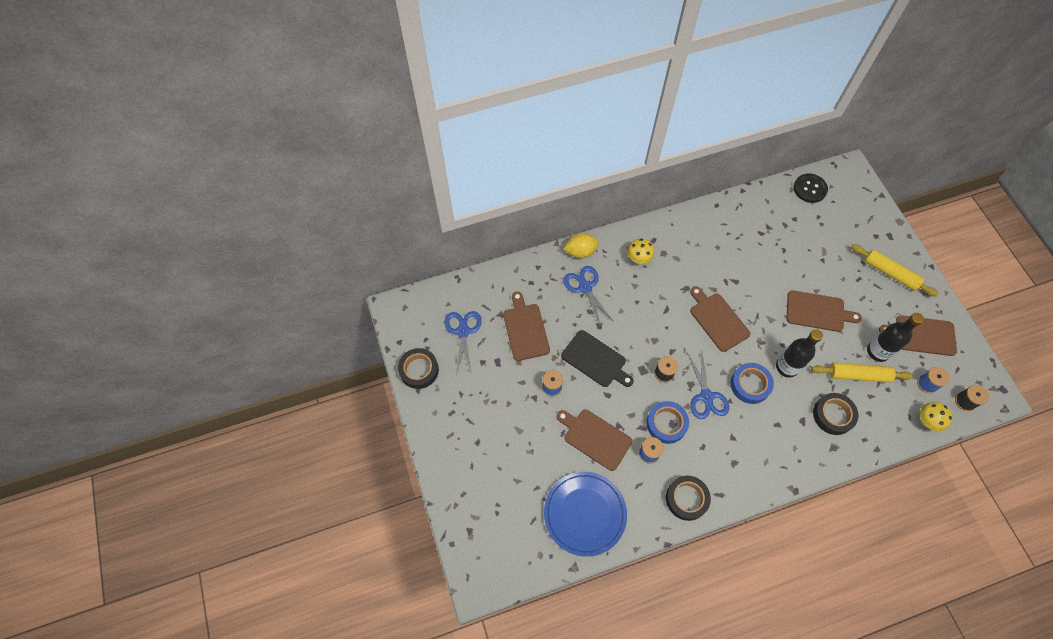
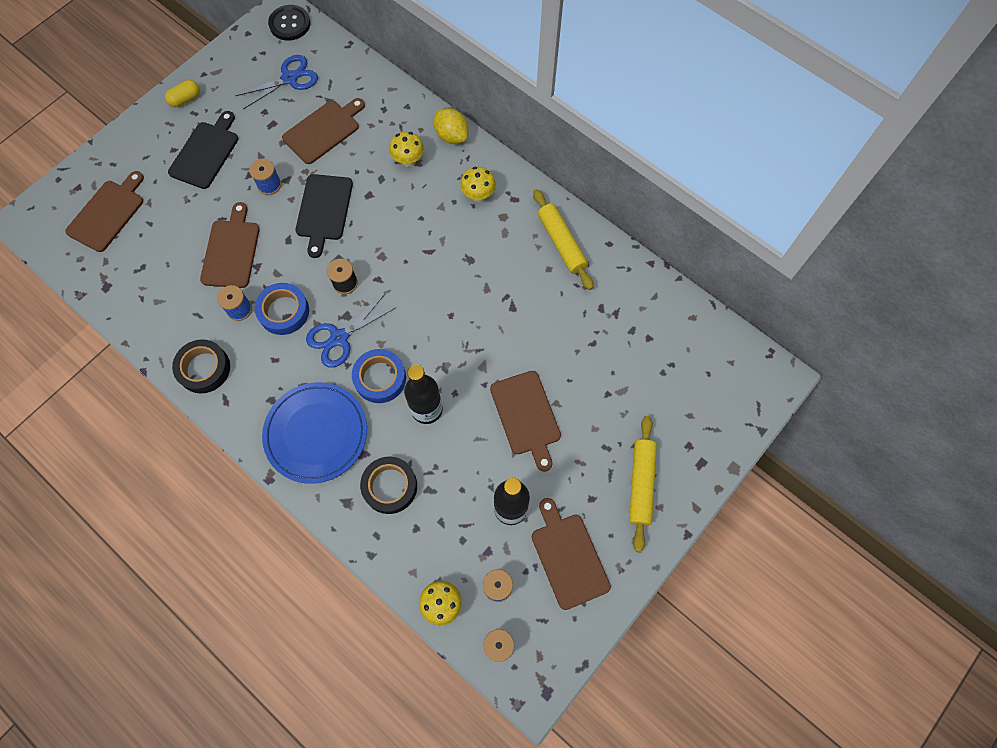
camera: 60 degrees right, 5 degrees up
(419, 370) = (225, 64): black tape -> none
(434, 413) = (186, 99): none -> yellow capsule
(495, 419) = (205, 153): none -> black cutting board
(584, 514) = (141, 279): blue plate -> blue plate (316, 433)
(585, 287) = (408, 161): blue scissors -> yellow mushroom
(717, 320) = (446, 309): brown cutting board -> brown cutting board (107, 213)
(810, 189) = (708, 338): black button -> black button (290, 24)
(858, 375) = (462, 497): yellow rolling pin -> yellow rolling pin (561, 243)

